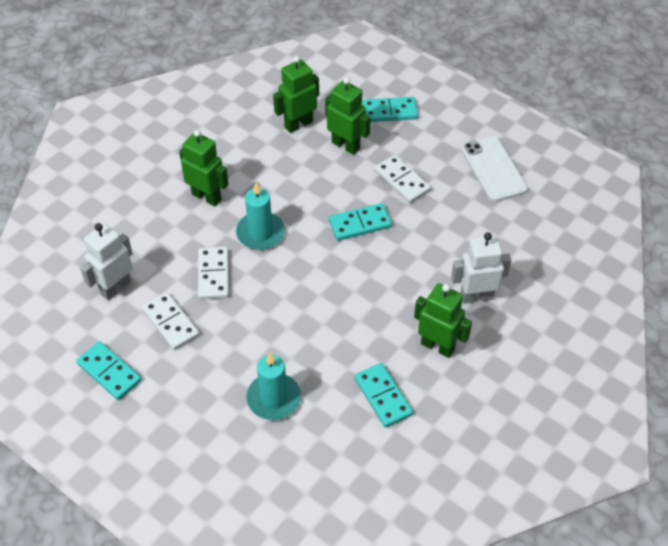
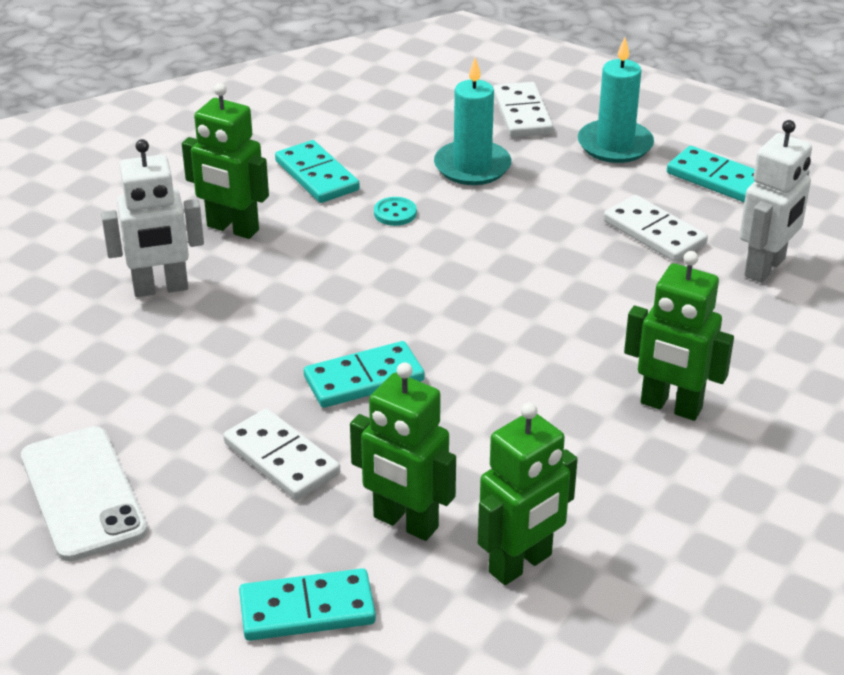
camera: 175 degrees right, 15 degrees down
(214, 275) = (610, 292): white domino -> white domino (522, 114)
(260, 233) = (547, 354): turquoise candle -> turquoise candle (615, 145)
(332, 353) = (395, 213): none -> turquoise button

